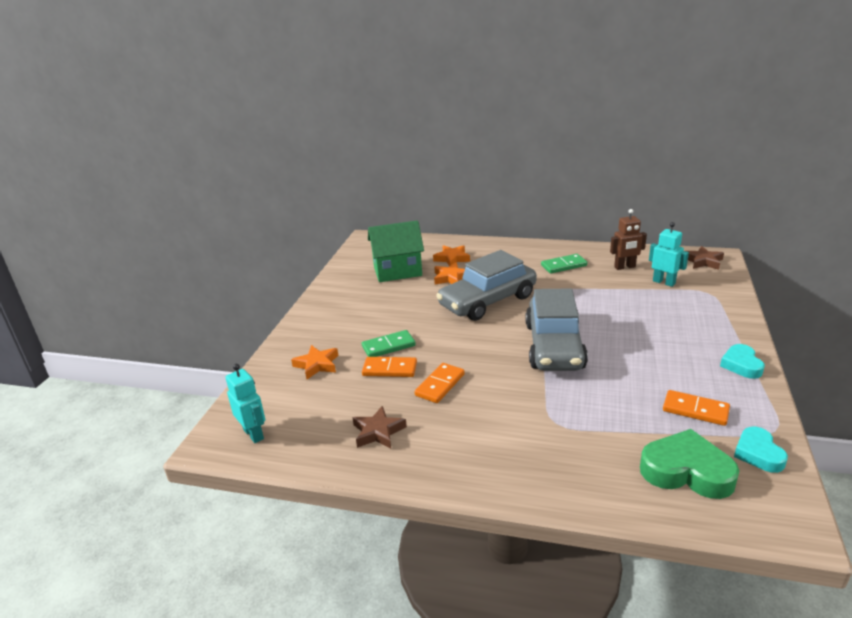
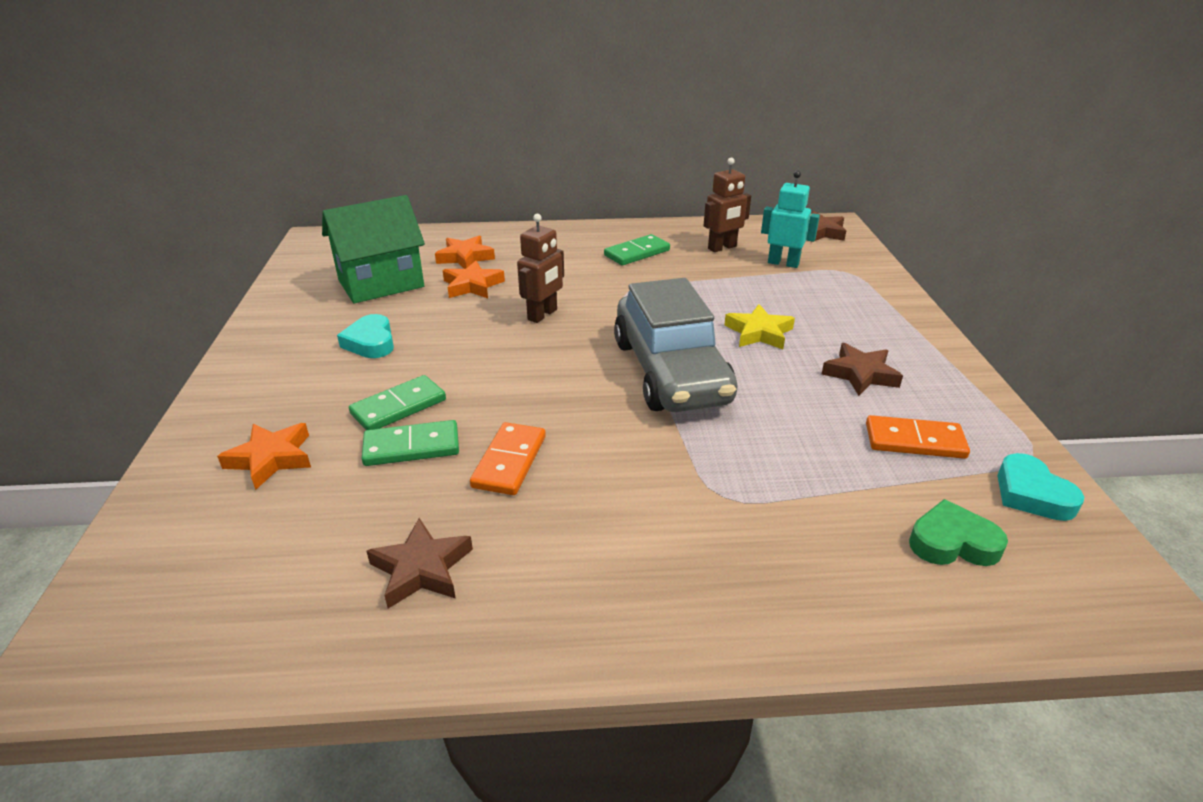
camera: 20 degrees left, 5 degrees up
(254, 434) = (161, 622): turquoise robot -> none
(389, 369) = (411, 447): orange domino -> green domino
(487, 301) = (543, 315): grey car -> brown robot
(623, 328) = (759, 333): none -> yellow star
(680, 364) = (860, 374): none -> brown star
(686, 471) = (952, 542): green heart -> green heart, size x0.61
(741, 365) = (939, 365): turquoise heart -> turquoise heart (370, 342)

